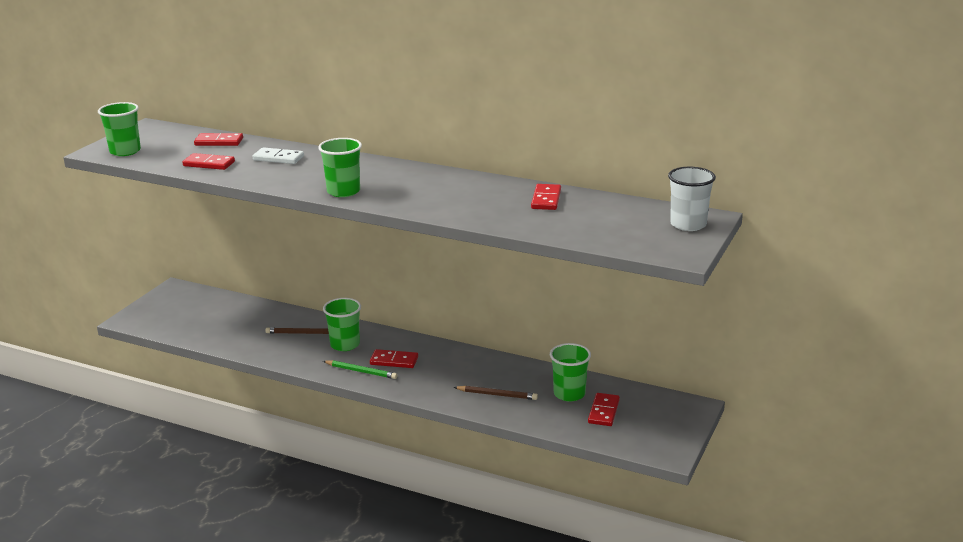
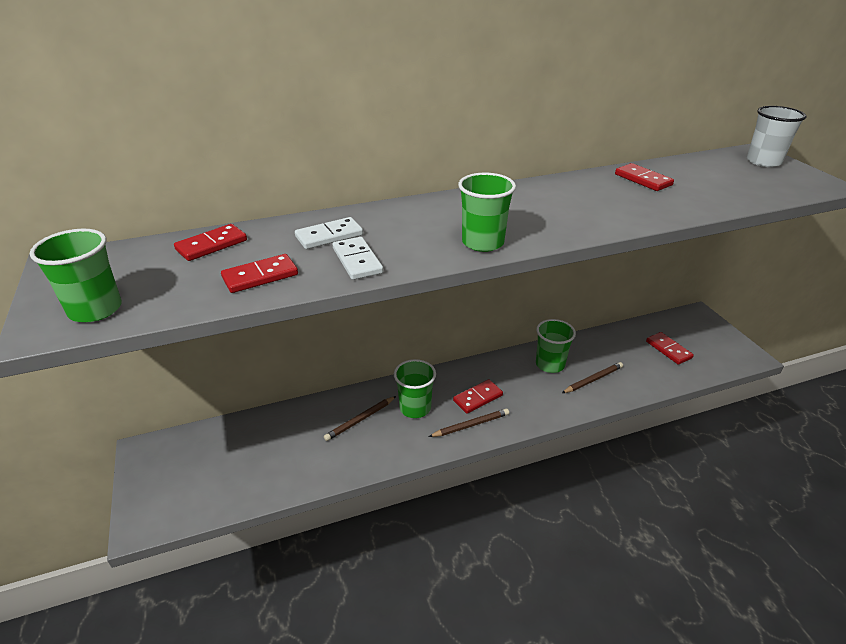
camera: 45 degrees left, 10 degrees up
(263, 174) = (357, 261): none -> white domino
(361, 371) = (471, 425): green pencil -> brown pencil
(569, 394) = (628, 349): green cup -> green cup (550, 364)

